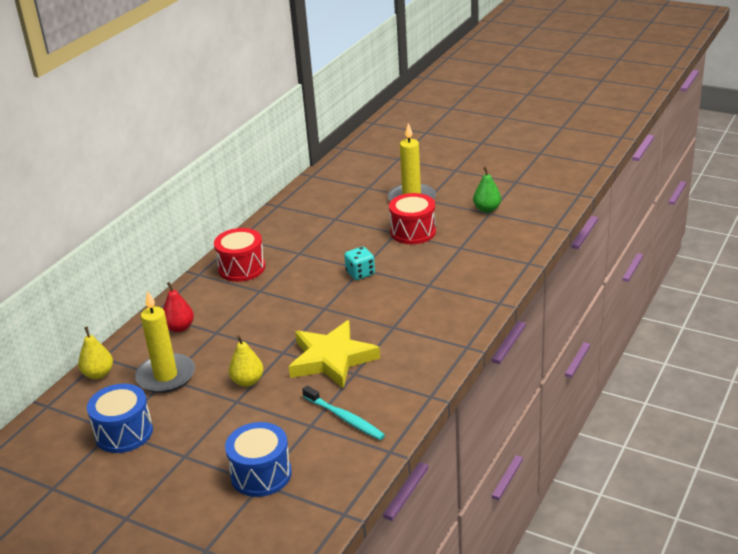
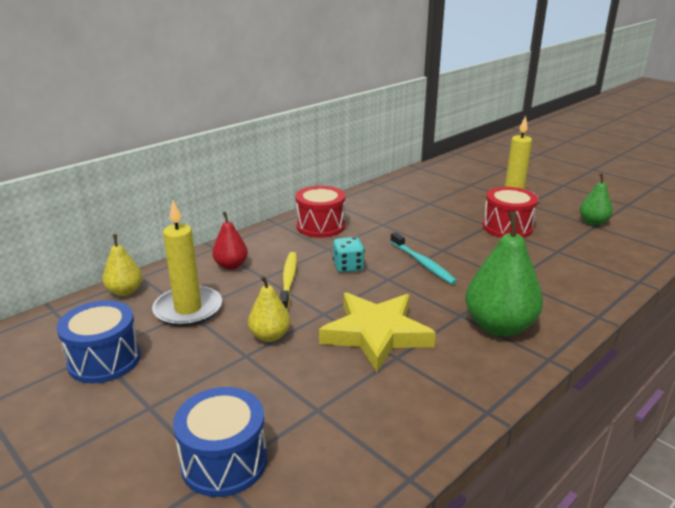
camera: 15 degrees right, 5 degrees down
(238, 329) = (288, 280): none -> yellow toothbrush
(345, 418) = (364, 412): turquoise toothbrush -> turquoise toothbrush (423, 263)
(360, 273) = (439, 254): turquoise dice -> turquoise dice (348, 267)
(425, 329) = (499, 326): none -> green pear

